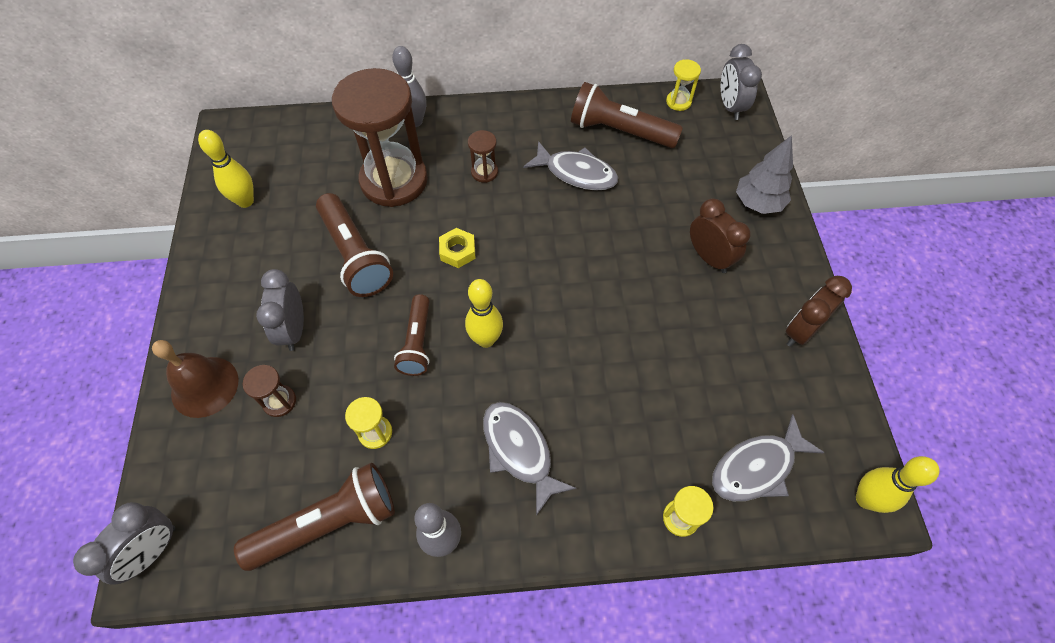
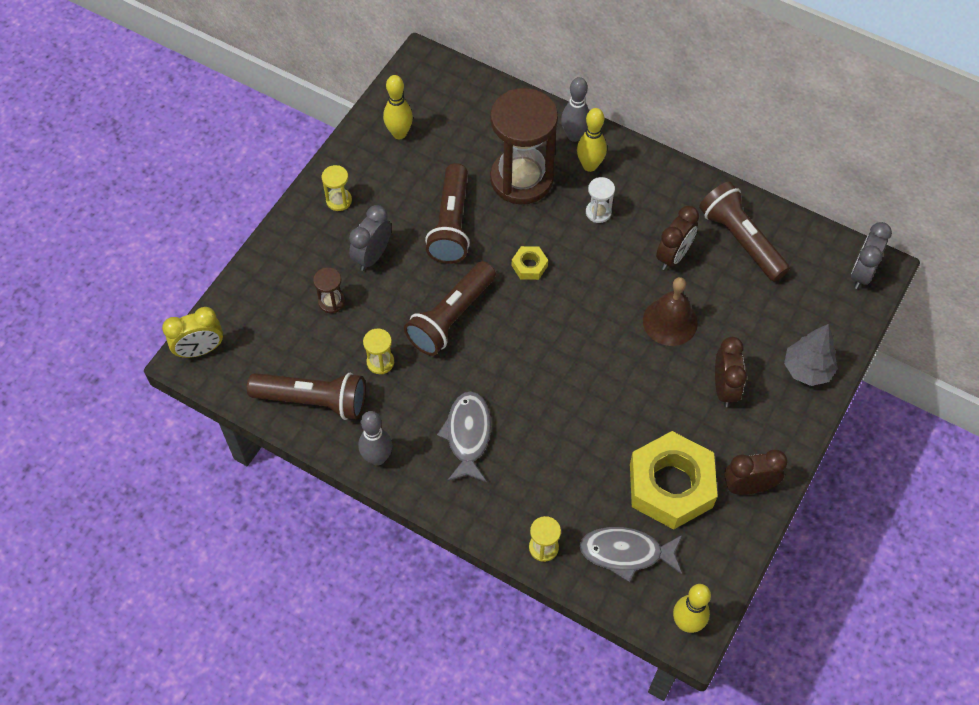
camera: 35 degrees right, 0 degrees up
(153, 551) = (200, 350): grey clock -> yellow clock
(204, 386) = (290, 261): brown bell -> brown bell (670, 321)
(417, 342) = (451, 317): brown flashlight -> brown flashlight, size x1.55
(484, 172) = (598, 212): brown hourglass -> white hourglass
(486, 339) = (501, 345): yellow bowling pin -> yellow bowling pin (589, 165)
(576, 173) = (673, 256): grey fish -> brown clock
(678, 102) = (817, 242): yellow hourglass -> yellow hourglass (339, 200)
(740, 374) = (671, 485): none -> yellow nut

